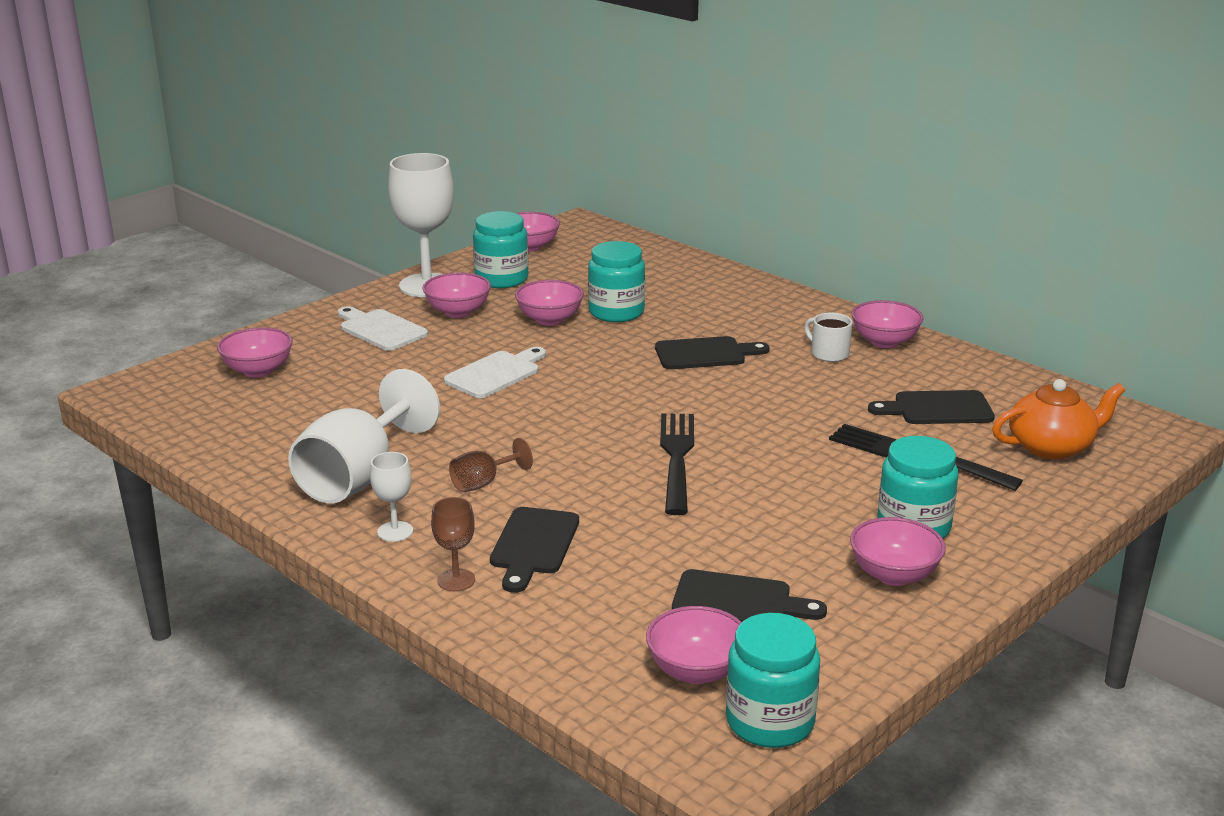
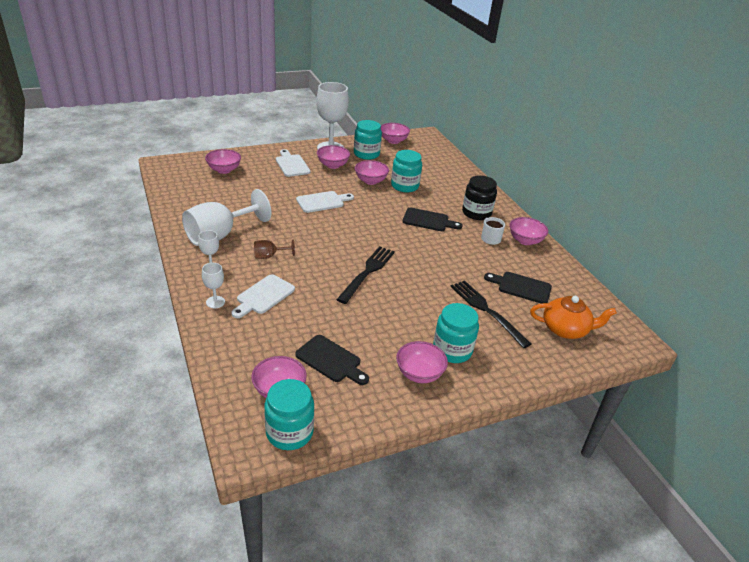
camera: 20 degrees right, 10 degrees up
(456, 580) = (215, 302): brown goblet -> white goblet
(533, 545) = (263, 296): black cutting board -> white cutting board
(772, 322) = (476, 213): none -> black jar

